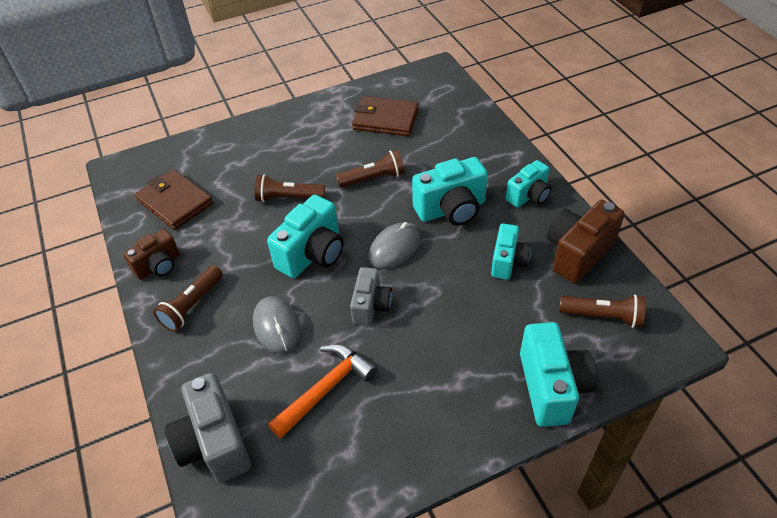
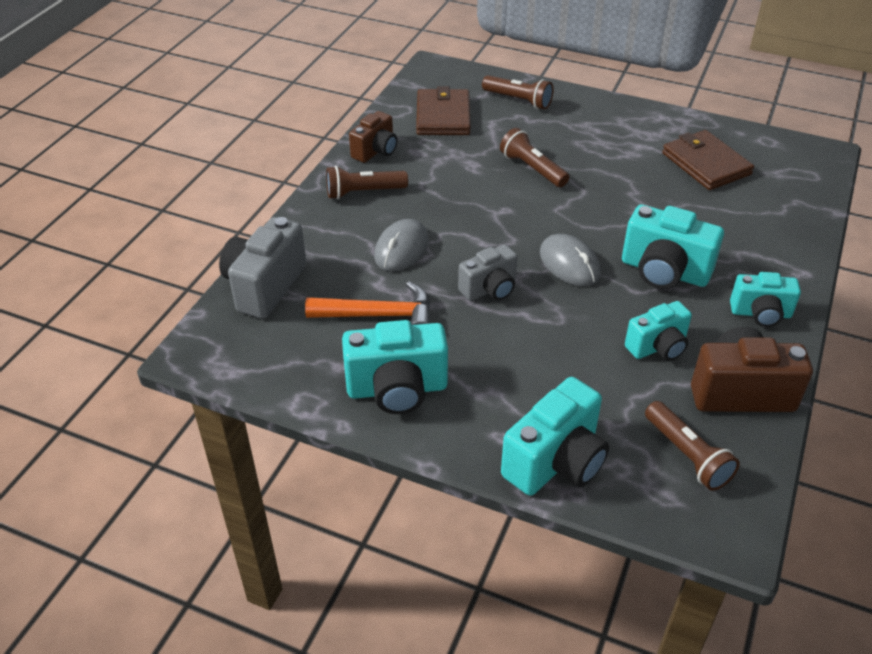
camera: 45 degrees right, 5 degrees down
(159, 266) = (375, 151): brown camera -> brown camera turned 60 degrees counterclockwise
(312, 254) = (495, 221): turquoise camera -> turquoise camera (397, 389)
(373, 178) = (626, 202): brown flashlight -> brown flashlight (518, 100)
(394, 248) = (569, 264): grey mouse -> grey mouse turned 60 degrees clockwise

